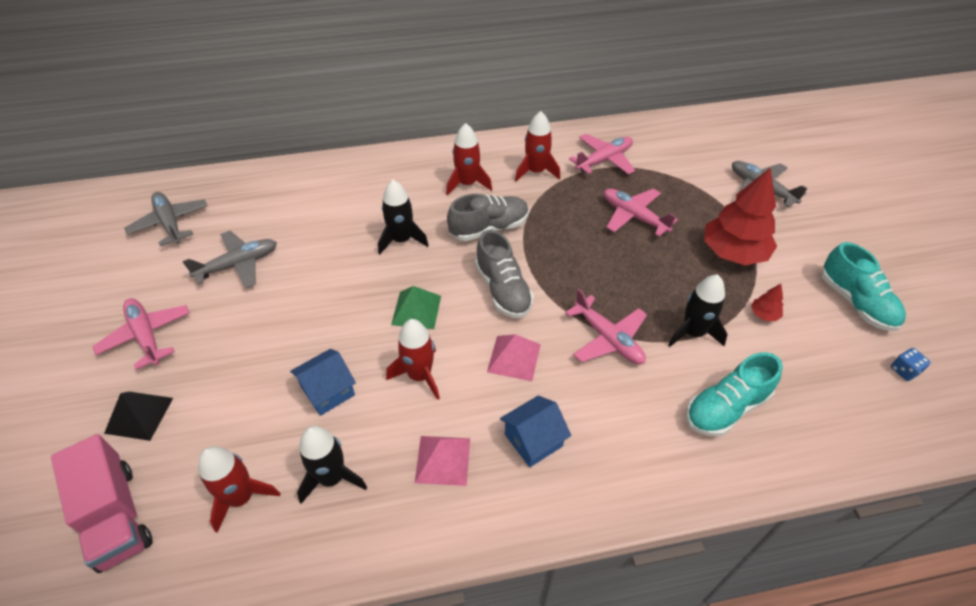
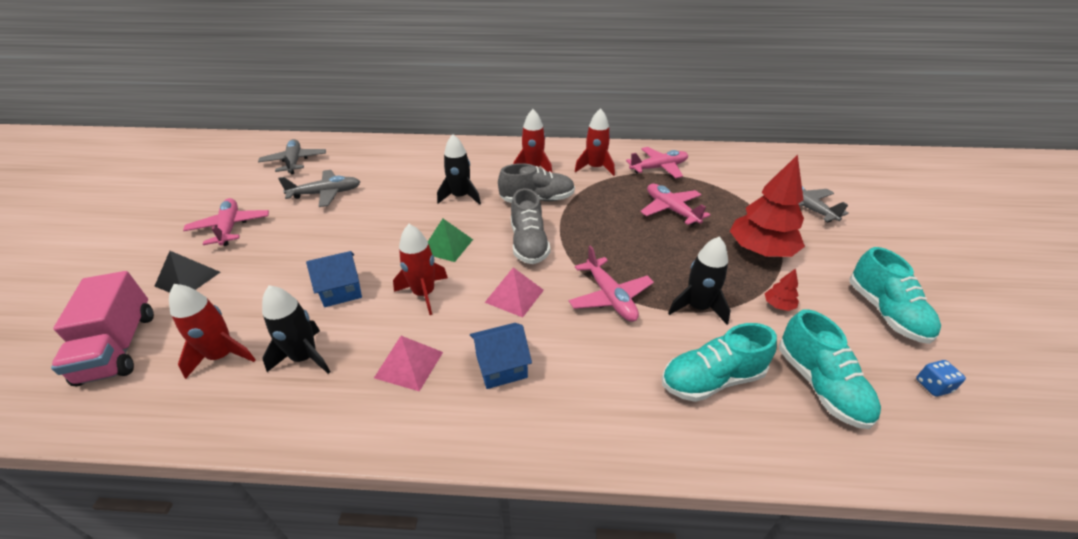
camera: 15 degrees right, 10 degrees down
(816, 392) = (820, 385): none -> turquoise shoe

